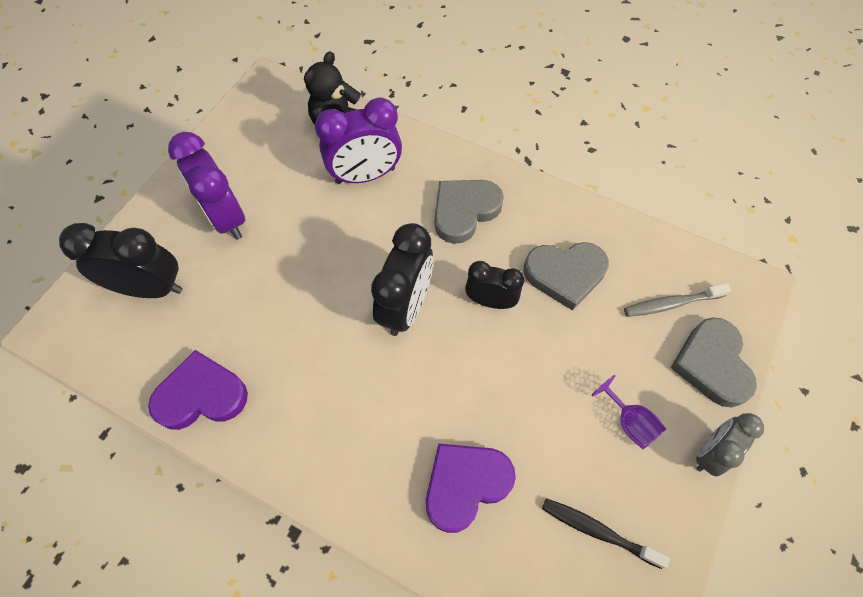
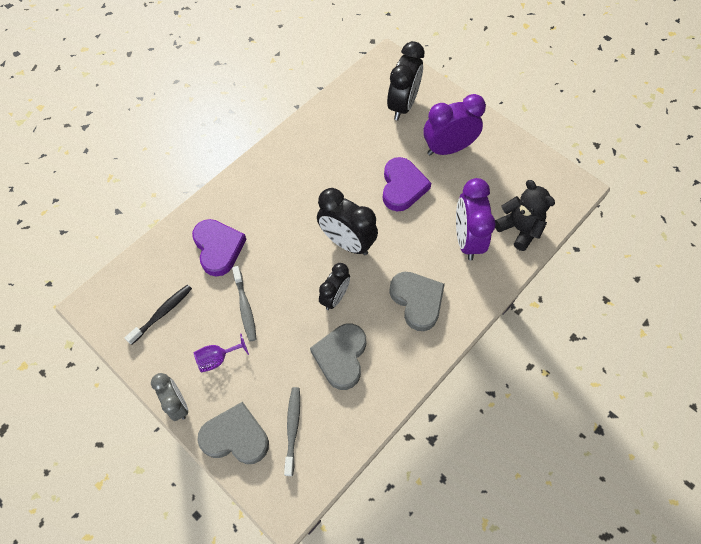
camera: 105 degrees right, 0 degrees up
(201, 395) = (322, 125): purple heart -> purple heart (402, 187)
(544, 411) = (245, 307): none -> grey toothbrush

